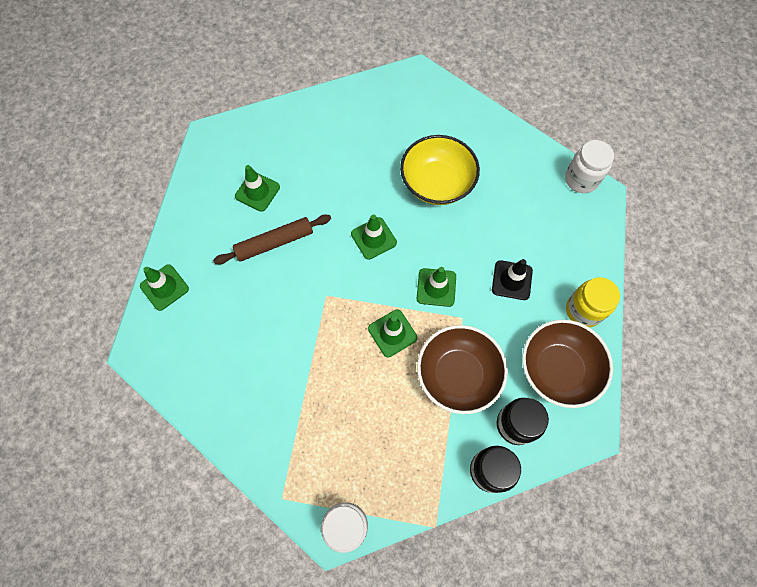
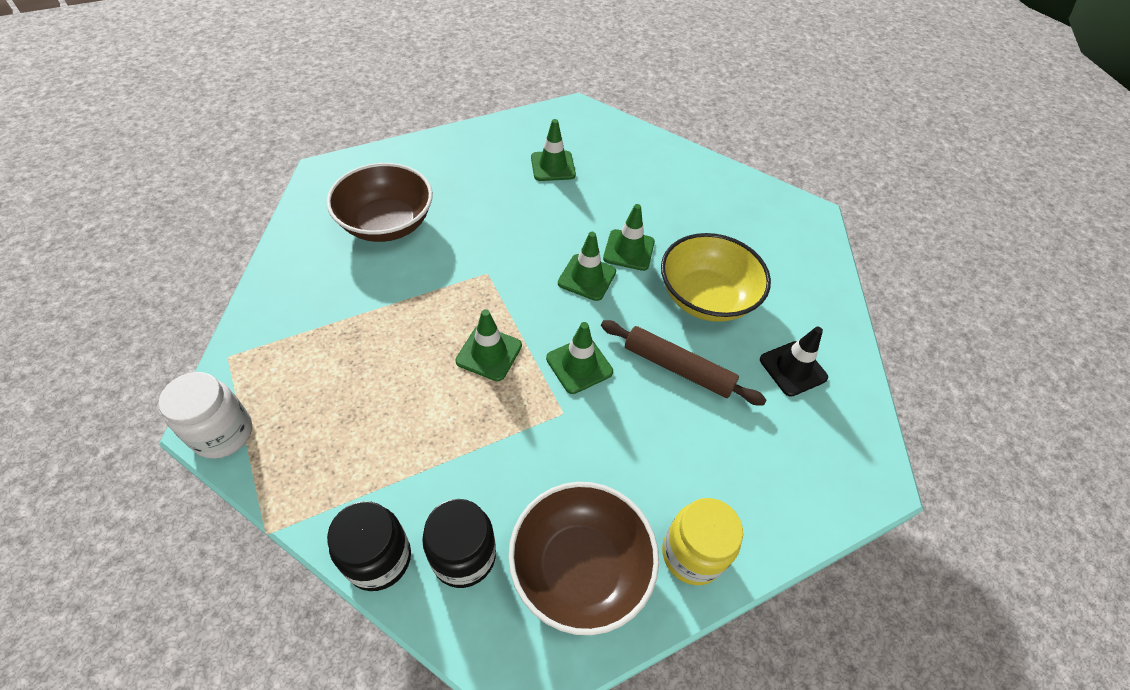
camera: 50 degrees right, 15 degrees down
(164, 287) = (400, 156): green traffic cone -> green traffic cone (629, 250)
(274, 243) = (510, 205): brown rolling pin -> brown rolling pin (678, 368)
(458, 375) = (485, 448): brown bowl -> brown bowl (387, 224)
(512, 280) = (657, 440): black traffic cone -> black traffic cone (793, 368)
(581, 179) = (870, 444): white jar -> none

